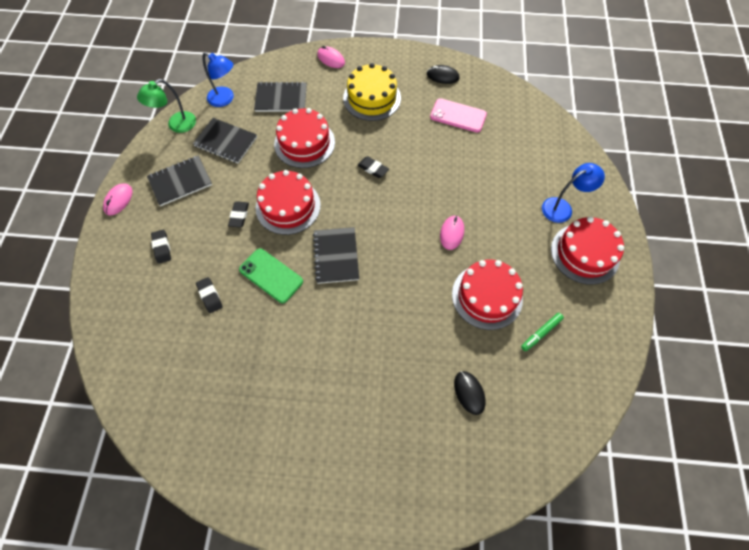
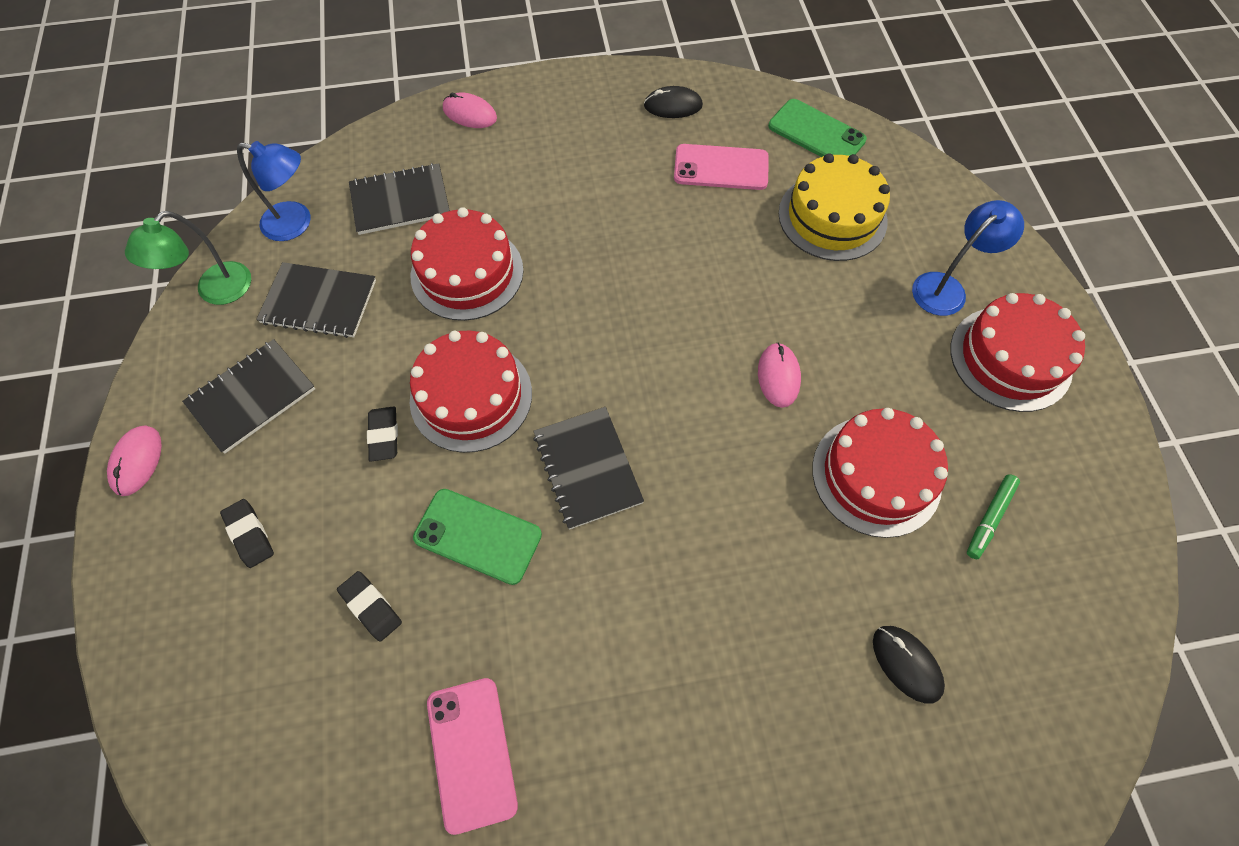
camera: 15 degrees left, 0 degrees up
(238, 376) = (472, 753): none -> pink phone
(372, 98) = (563, 168): yellow cake -> yellow cake (832, 217)
(373, 169) = (604, 292): black eraser -> none
(518, 107) = (816, 133): none -> green phone

